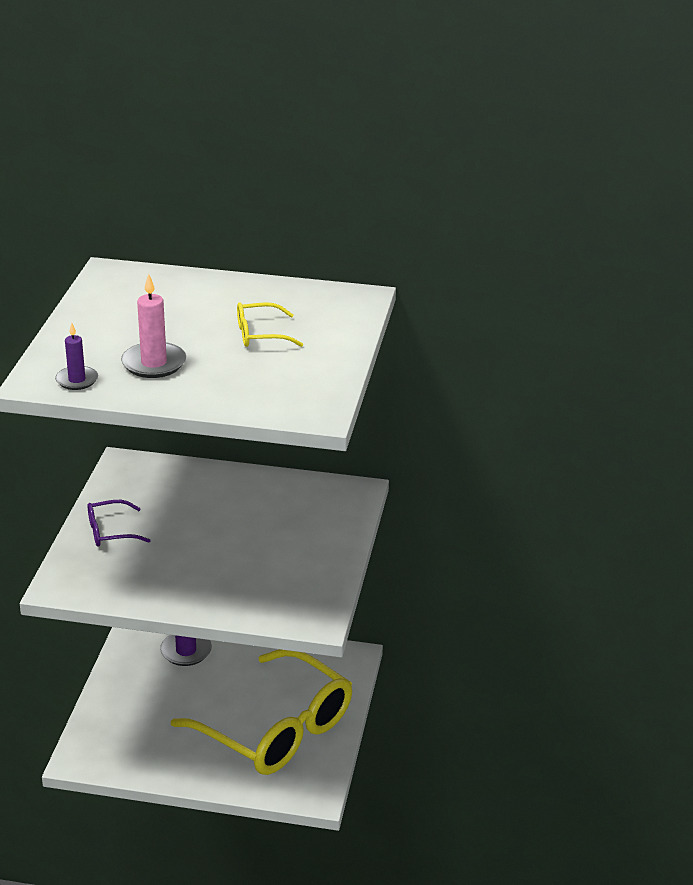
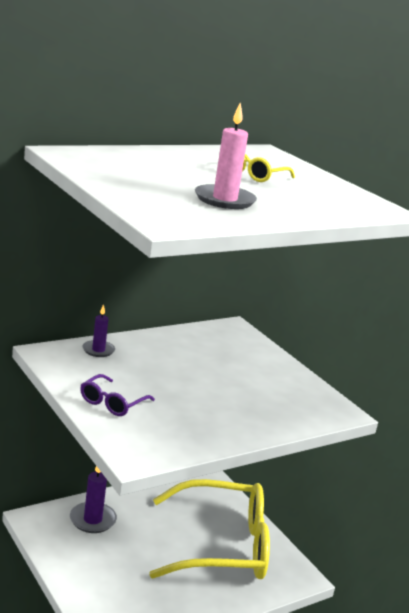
camera: 45 degrees left, 10 degrees down
(77, 380) = (194, 218): purple candle -> purple candle (98, 350)

